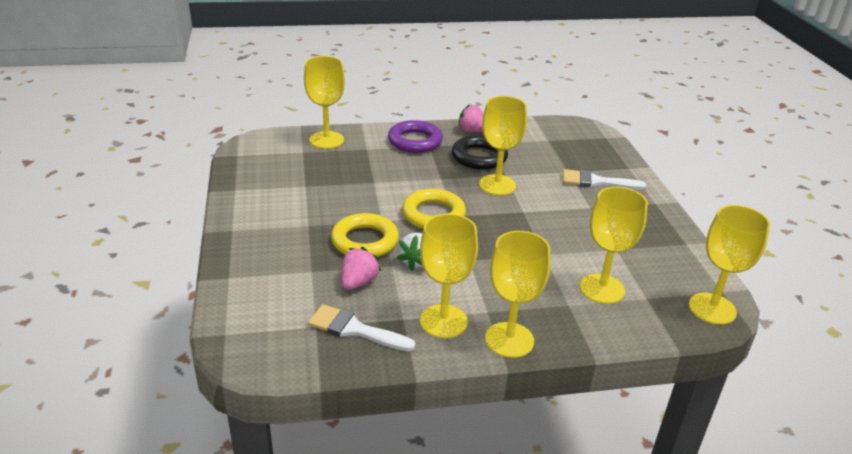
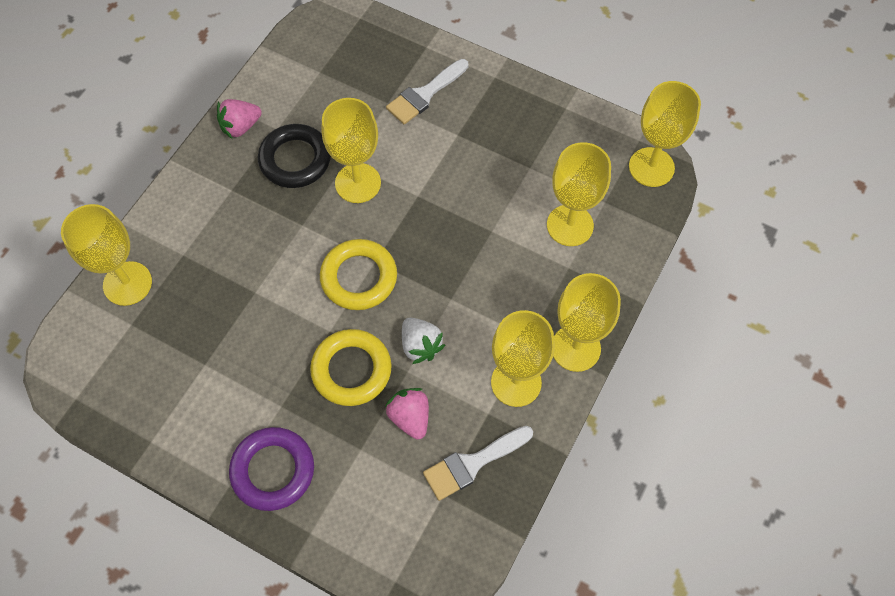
camera: 50 degrees left, 30 degrees up
(415, 141) = (210, 197): purple ring -> purple ring (273, 470)

